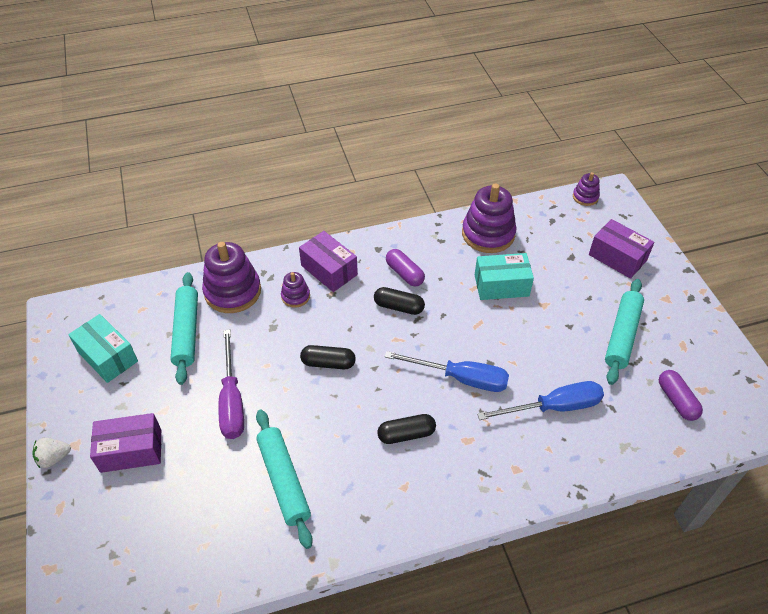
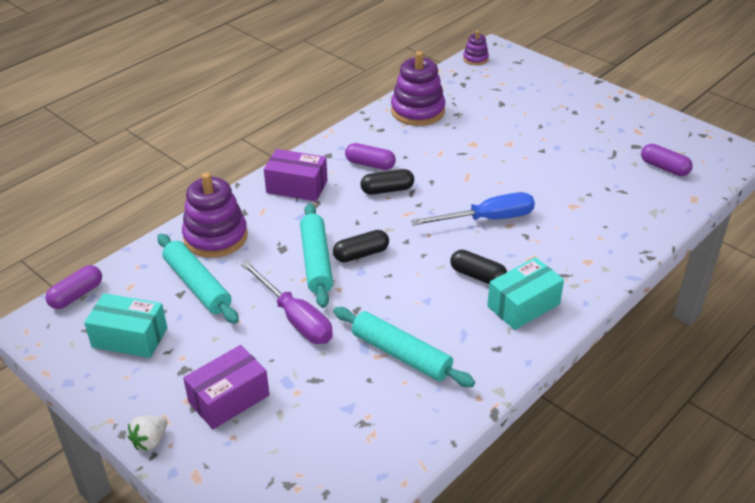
camera: 30 degrees left, 10 degrees down
(102, 299) = (76, 295): none -> purple capsule
(295, 296) = (283, 217): purple stacking toy -> none
(406, 434) = (478, 276): black capsule -> black capsule turned 75 degrees clockwise
(501, 285) = (462, 143): turquoise box -> turquoise box (523, 305)
(553, 407) = (579, 209): blue screwdriver -> none
(617, 257) = (538, 91): purple box -> none
(622, 335) = (588, 141): turquoise rolling pin -> turquoise rolling pin (316, 261)

